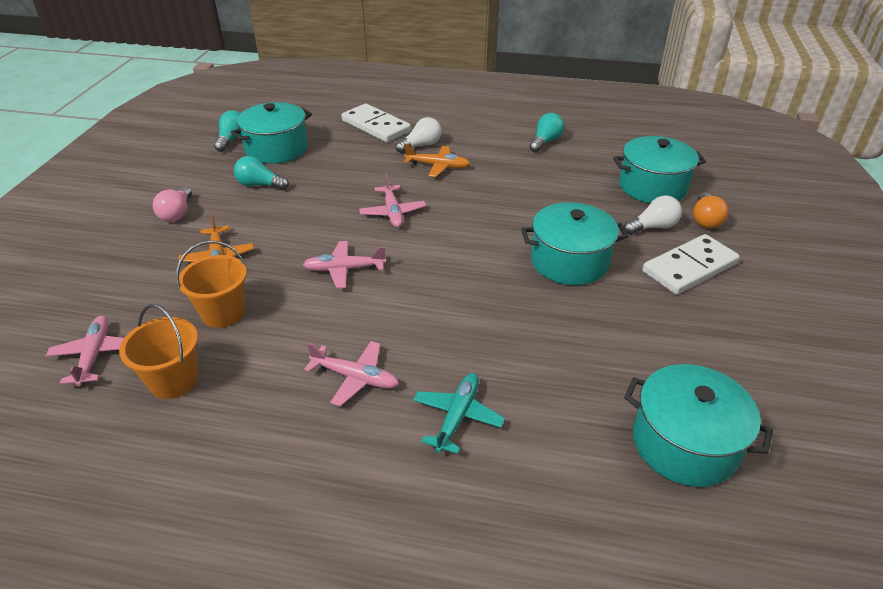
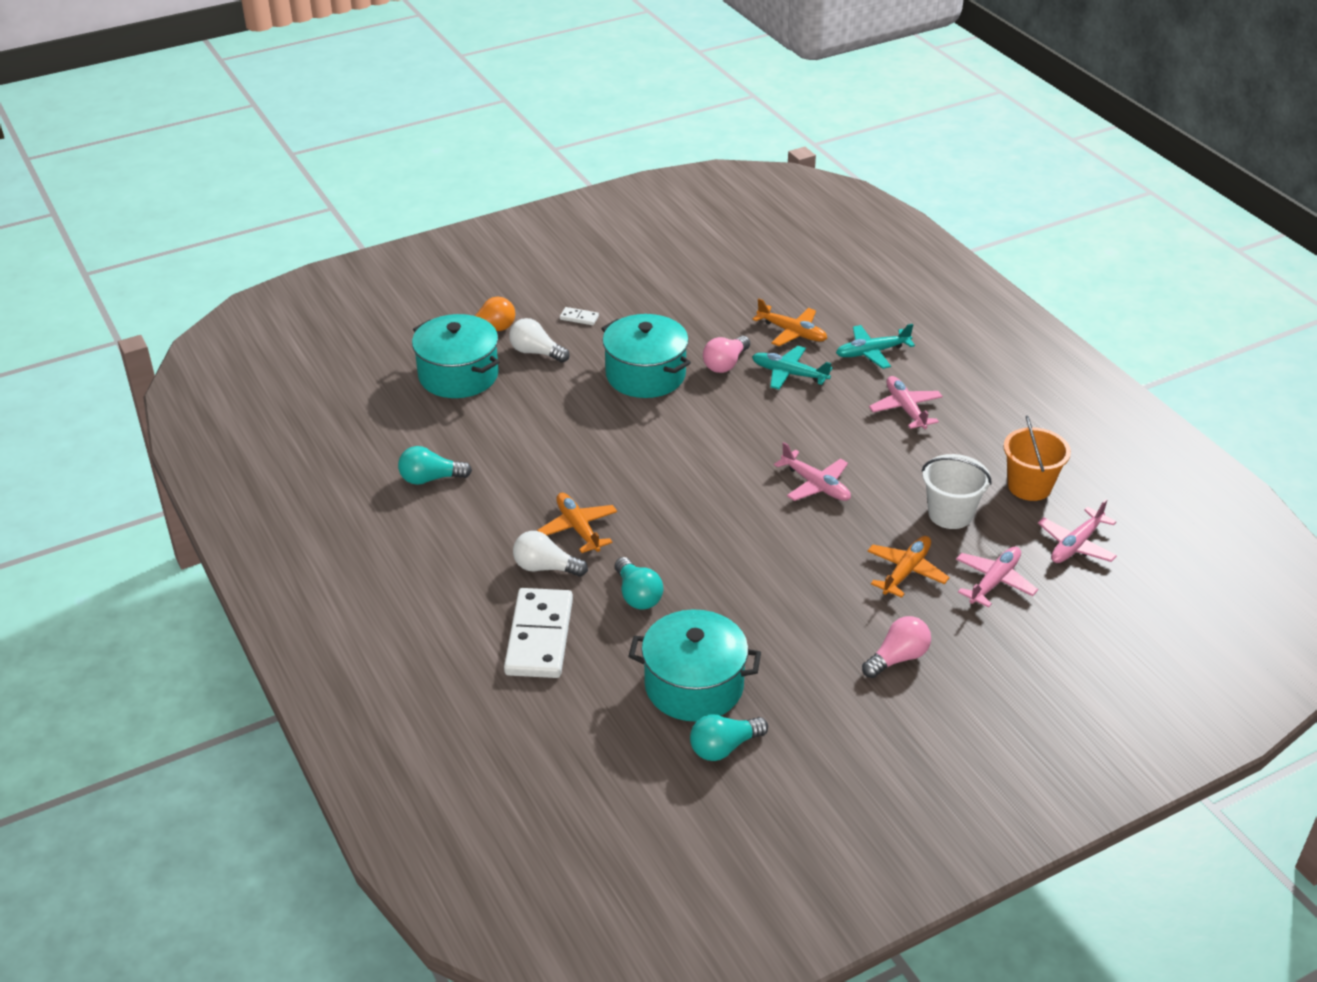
camera: 130 degrees left, 0 degrees up
(223, 313) = (950, 514): orange bucket -> white bucket
(260, 185) = (776, 637): turquoise light bulb -> turquoise light bulb (637, 595)
(392, 212) = (701, 508): pink plane -> pink plane (994, 582)
(486, 338) = (789, 374): none -> turquoise plane
(541, 310) = (725, 364): none -> pink light bulb
(548, 380) = (792, 332): none -> orange plane
(684, 443) = (773, 270): turquoise pot -> none
(689, 267) = (579, 318): white domino -> white domino, size x0.40

